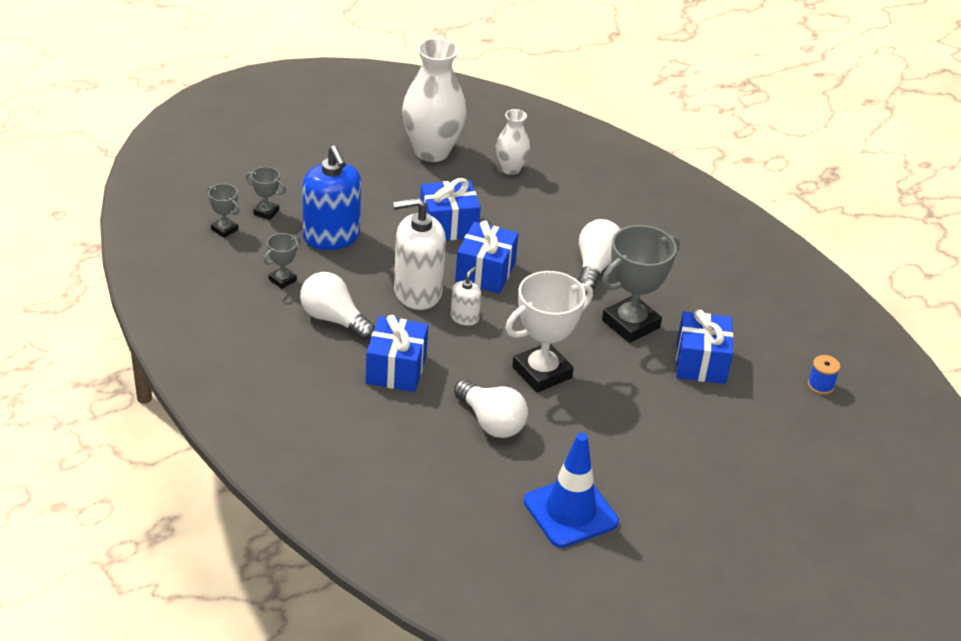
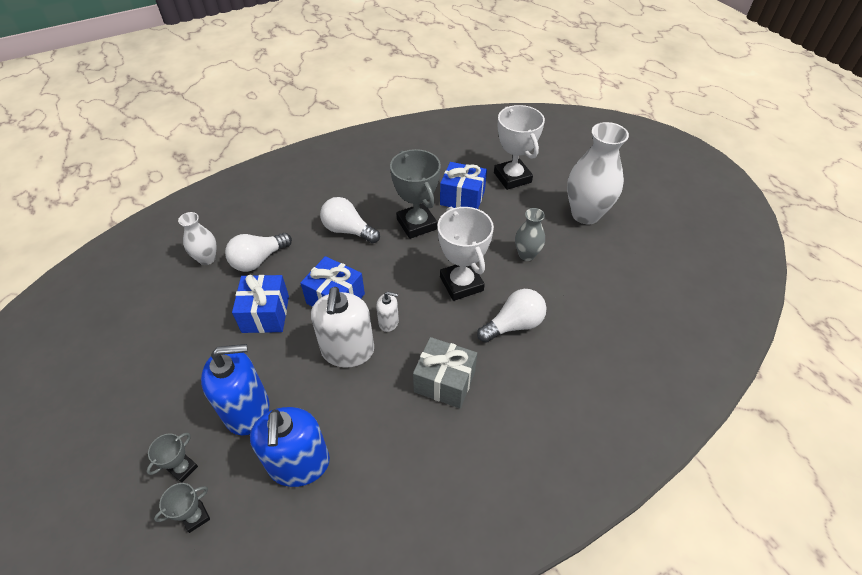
camera: 75 degrees left, 10 degrees up
(282, 280) = (299, 464): grey trophy -> blue soap dispenser
(334, 319) = (369, 423): white light bulb -> white light bulb (258, 260)
(396, 369) = (444, 382): blue gift -> grey gift
(432, 151) = (155, 309): white vase -> white vase (585, 214)
(464, 318) = (388, 322): white soap dispenser -> white soap dispenser turned 150 degrees clockwise
(570, 512) = (607, 294): blue traffic cone -> none
(614, 431) = (526, 255): none -> grey vase
(769, 412) = (512, 177): none -> white trophy
(820, 385) = (490, 151): blue spool -> none

